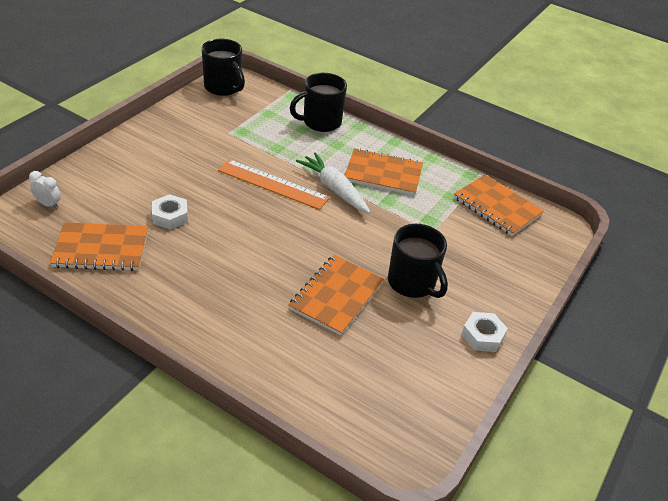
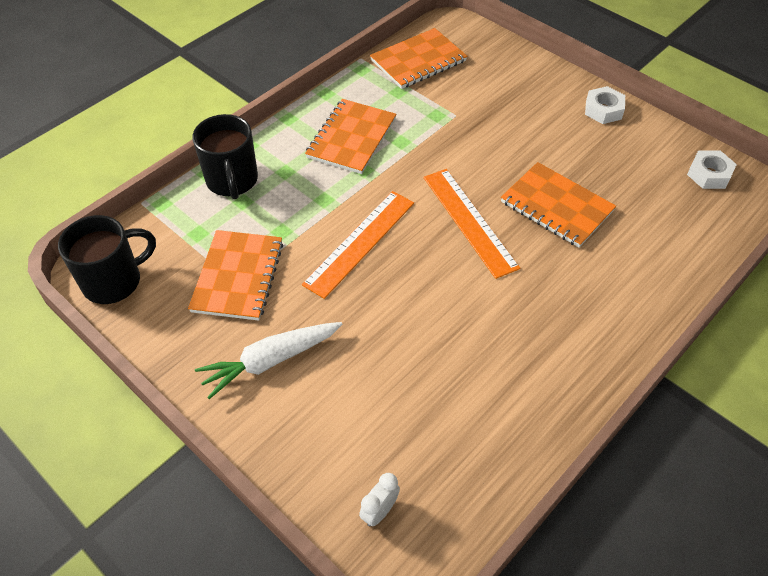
camera: 75 degrees left, 10 degrees up
(101, 249) = (480, 435): orange notebook -> orange notebook (238, 276)
(170, 216) = (416, 355): white nut -> white nut (709, 174)
(307, 241) = (469, 221): none -> orange ruler
(334, 189) = (376, 185): white carrot -> white carrot (270, 361)
(412, 283) = (535, 145): black mug -> none

